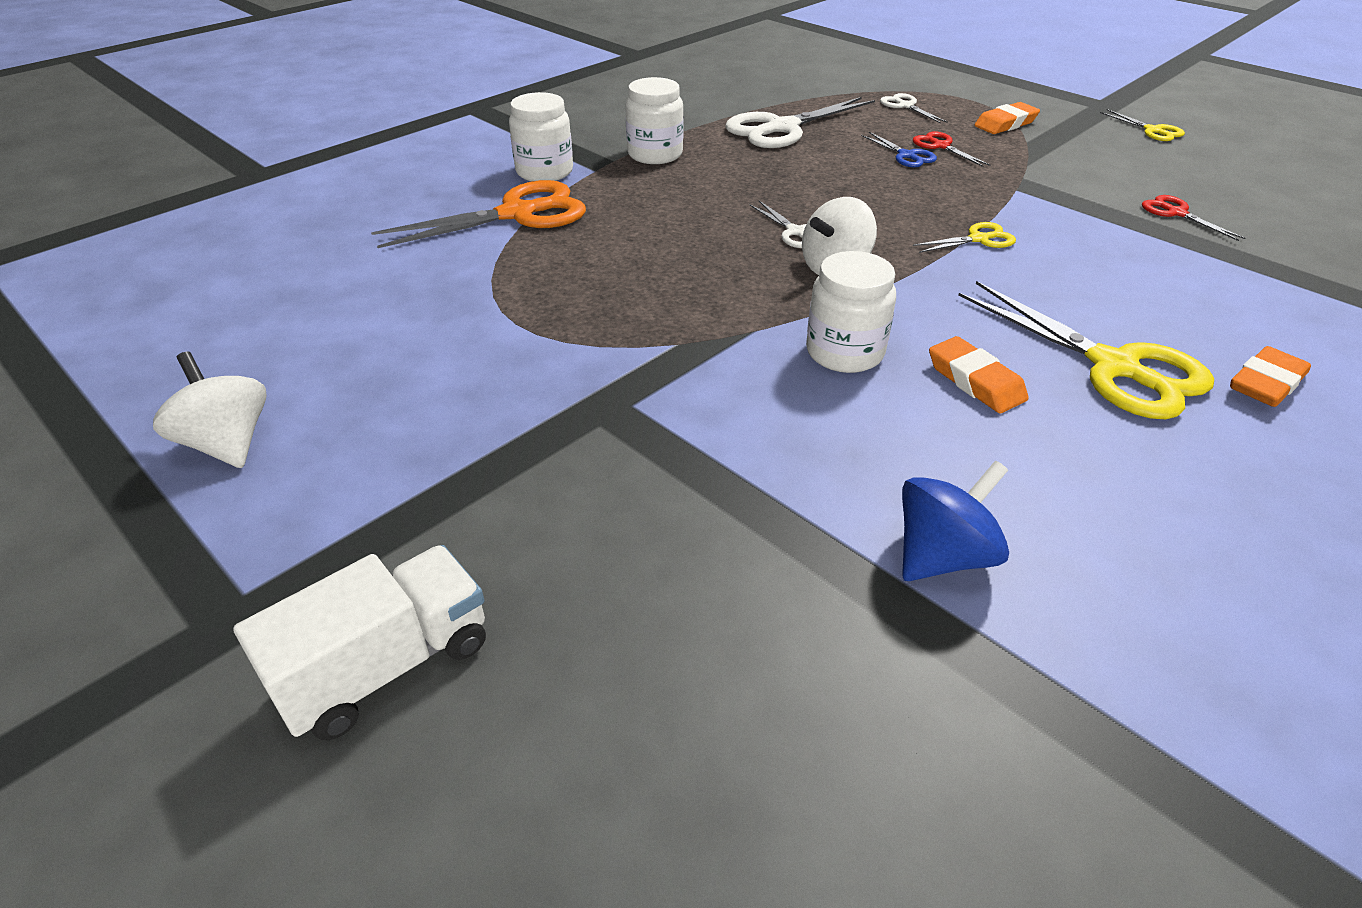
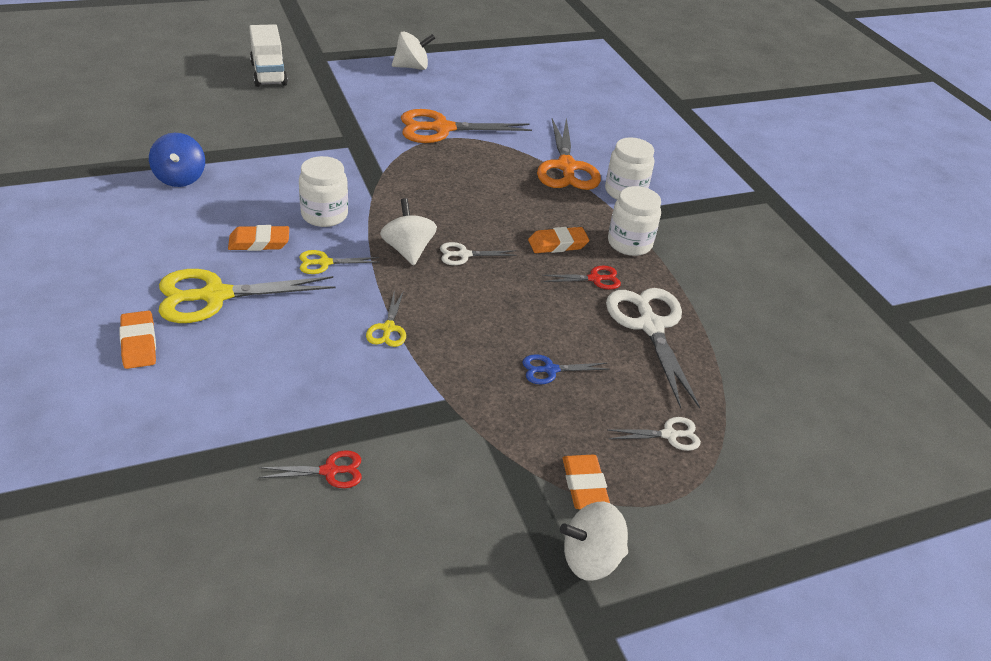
camera: 110 degrees right, 0 degrees up
(484, 332) = (442, 128): none -> orange scissors
(704, 187) = (558, 244): none -> orange eraser
(941, 146) = (557, 403): red scissors -> red scissors (594, 279)
(1061, 113) = (590, 559): none -> white spinning top
(1152, 130) = (496, 610): yellow scissors -> yellow scissors (324, 263)

